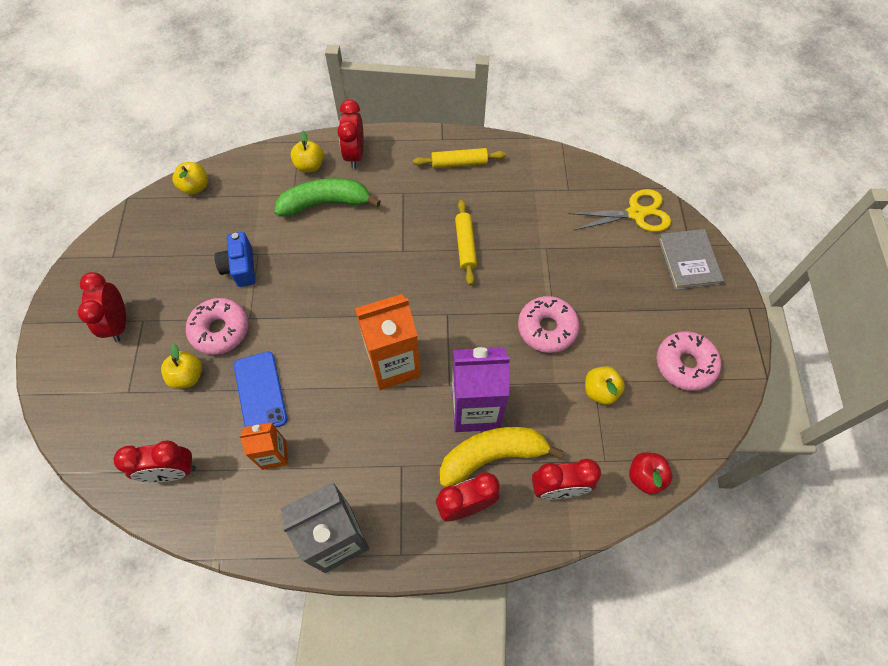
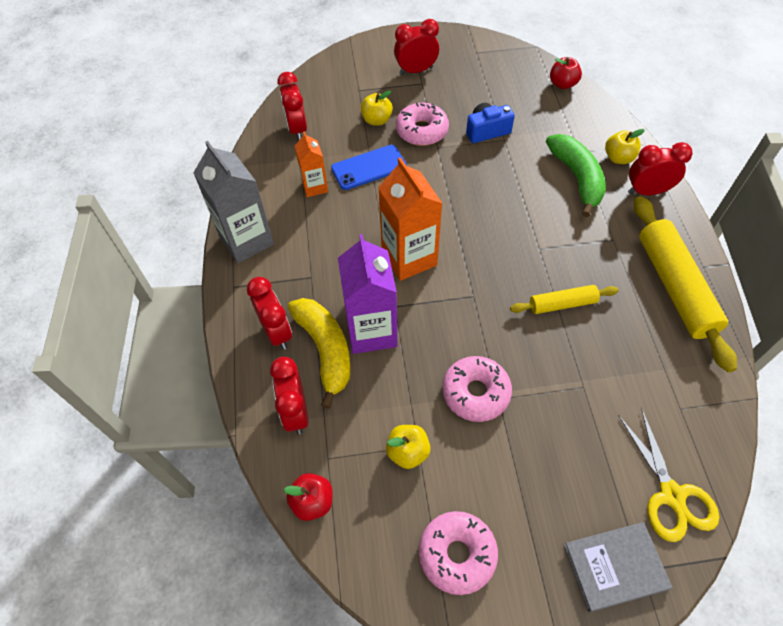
camera: 85 degrees right, 5 degrees down
(195, 187) = (562, 84): yellow apple -> red apple
(459, 163) = (674, 286): yellow rolling pin -> yellow rolling pin, size x1.89

